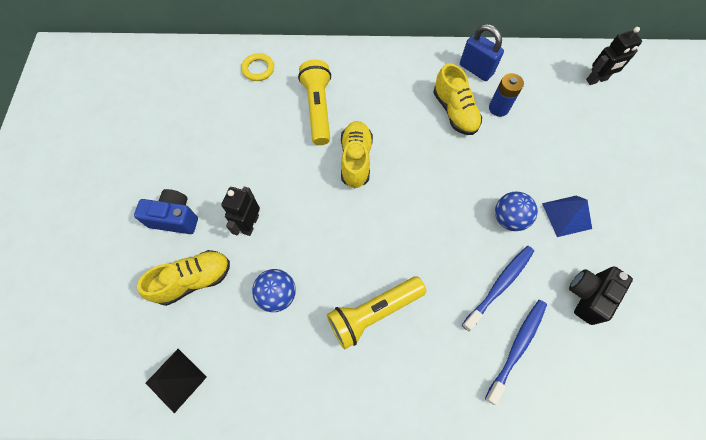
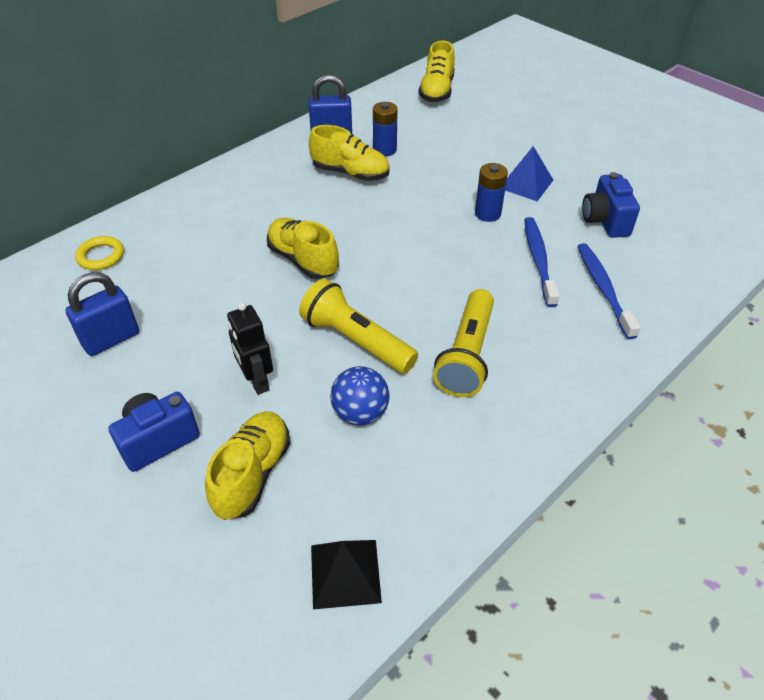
camera: 45 degrees left, 20 degrees down
(212, 133) = (111, 339): none -> blue padlock
(318, 108) = (213, 247): yellow flashlight -> yellow flashlight (356, 340)
(509, 218) = (487, 214): blue ball -> blue battery
(588, 296) = (605, 221): black camera -> blue camera
(596, 80) = (437, 91): black robot -> yellow shoe

